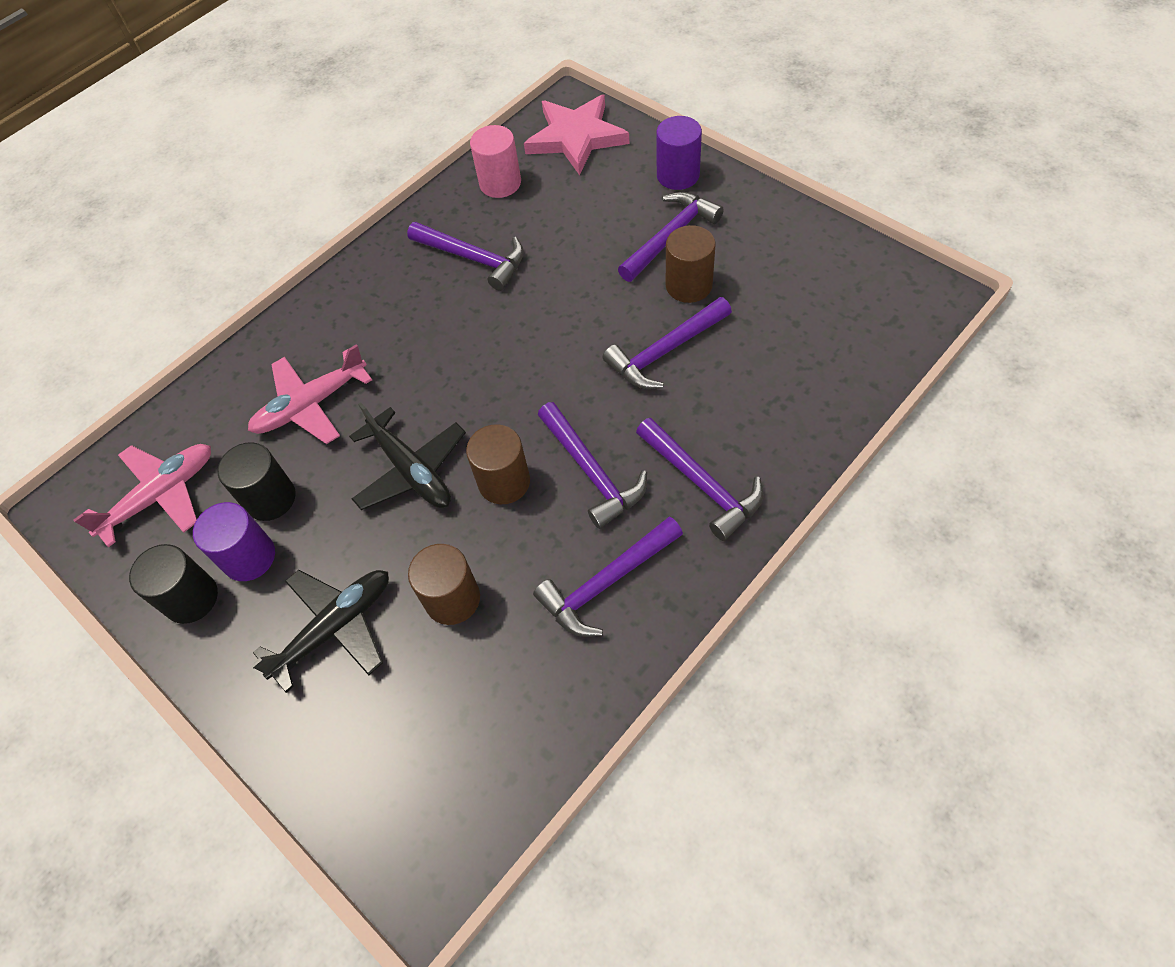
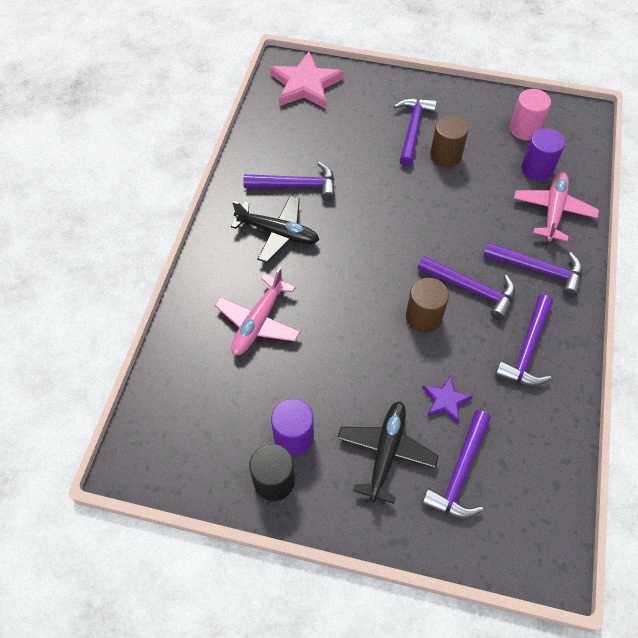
camera: 35 degrees left, 0 degrees up
(161, 495) = (196, 426): pink plane -> pink plane (553, 211)
(270, 498) = (278, 393): black cylinder -> none
(411, 470) = (359, 335): black plane -> black plane (278, 233)
(452, 599) = (445, 400): brown cylinder -> purple star
(500, 183) = (277, 130): pink cylinder -> pink cylinder (524, 129)
(665, 351) = (461, 200): purple hammer -> purple hammer (460, 472)
(678, 175) = (389, 89): purple cylinder -> purple cylinder (537, 169)

